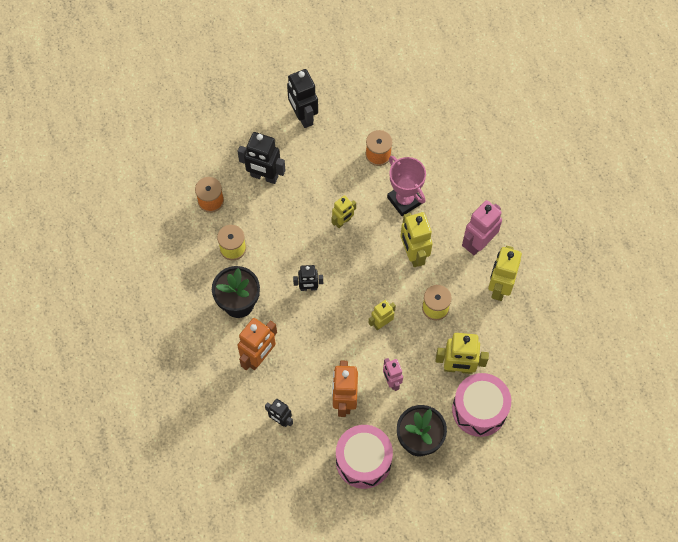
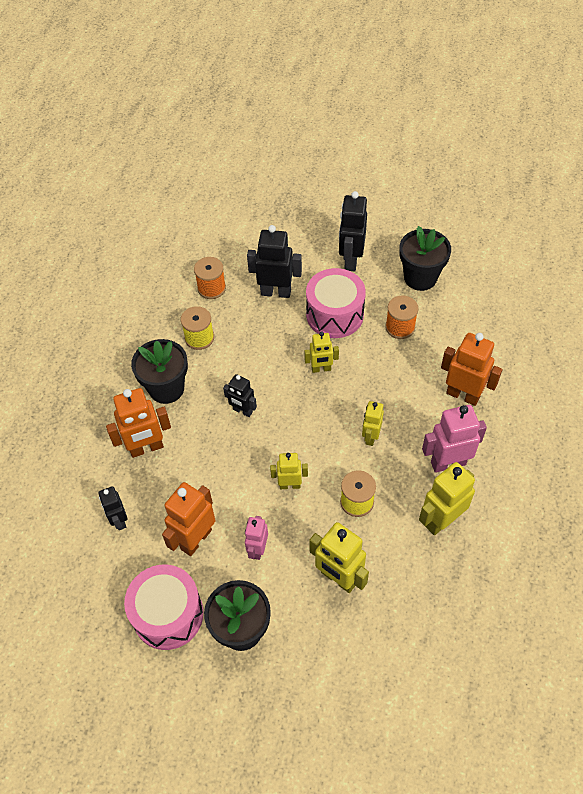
camera: 35 degrees right, 10 degrees down
(264, 176) = (276, 292): black robot -> black robot turned 135 degrees clockwise
(366, 103) = (420, 278): none -> black flower pot
(404, 200) = (397, 381): pink trophy -> none
(413, 254) = (370, 437): yellow robot -> yellow robot, size x0.61
(457, 185) = (463, 395): none -> orange robot
(479, 410) = (330, 638): pink drum -> pink drum (335, 314)

